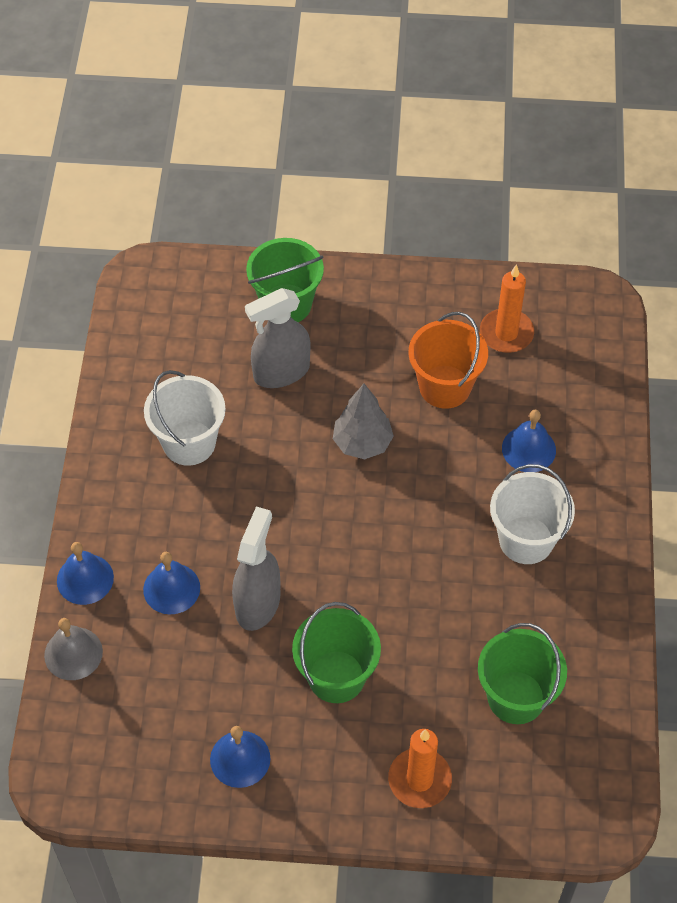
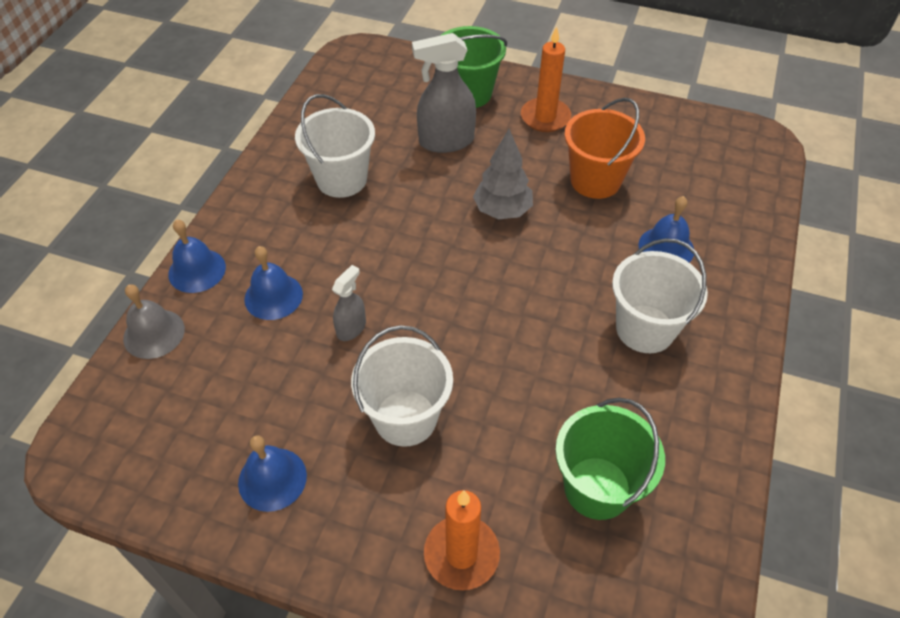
camera: 15 degrees right, 5 degrees down
(258, 603) = (351, 328): grey spray bottle -> grey spray bottle, size x0.55
(336, 676) = (405, 418): green bucket -> white bucket
(506, 333) = (665, 149): orange candle -> orange candle (545, 117)

